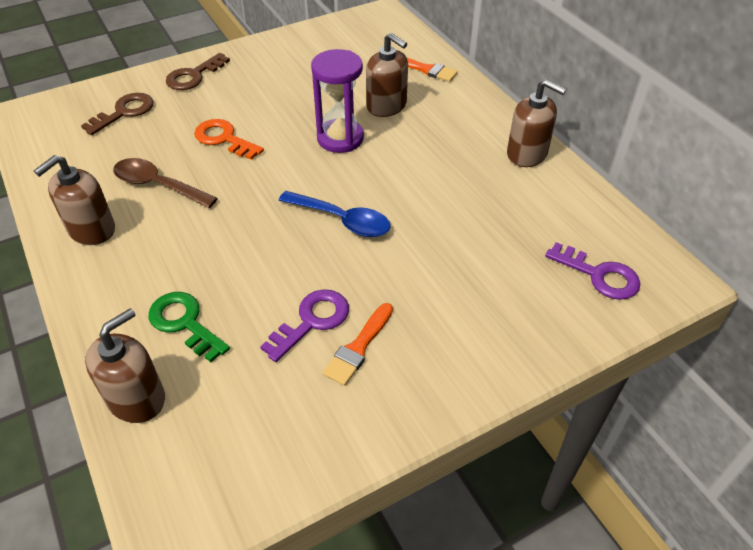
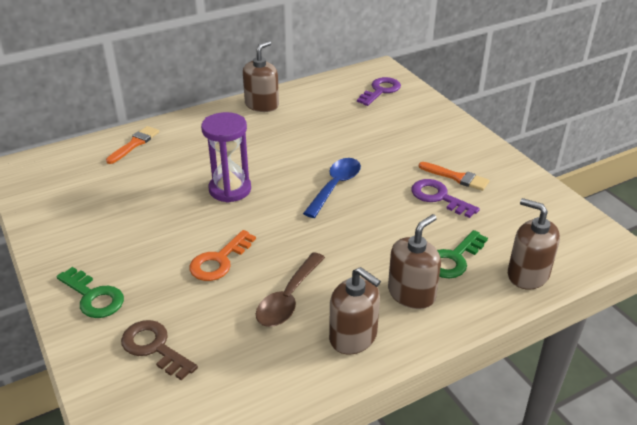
camera: 90 degrees left, 10 degrees down
(194, 76) = (94, 297): brown key -> green key
(386, 106) = (186, 165): brown soap dispenser -> brown soap dispenser (411, 293)

